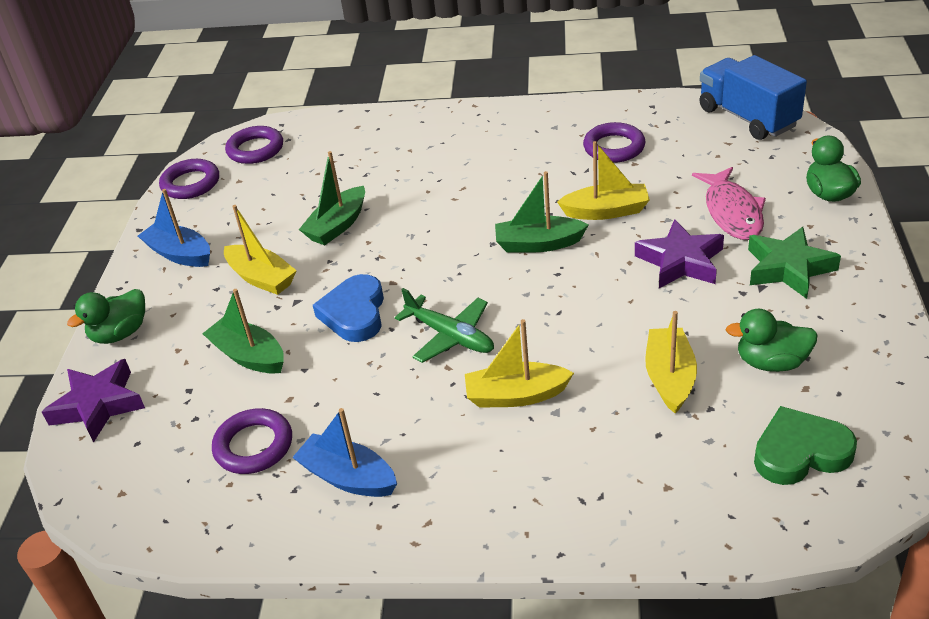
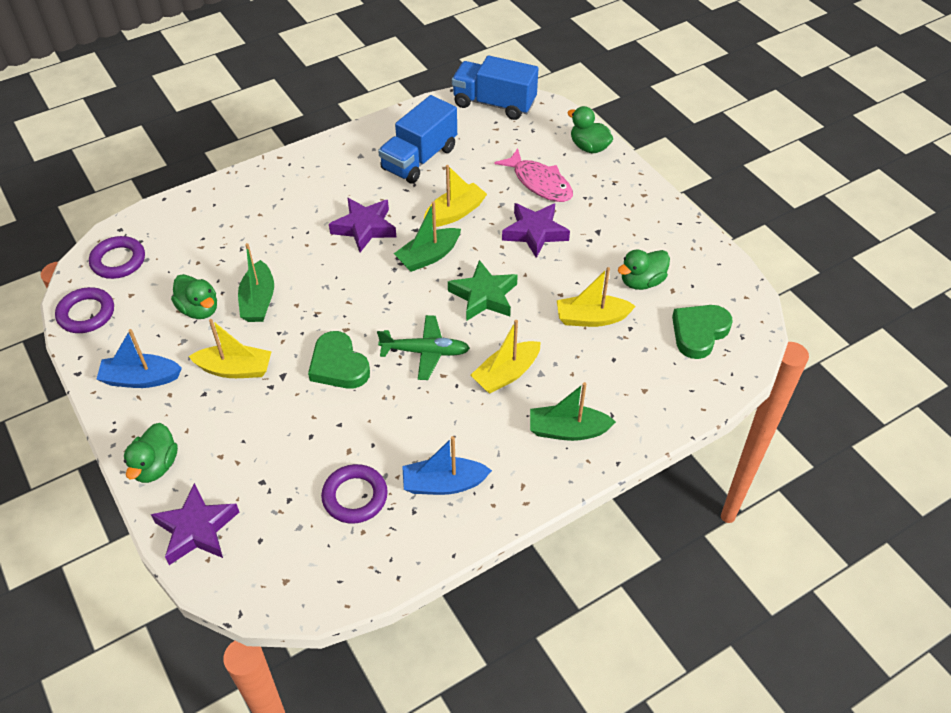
camera: 40 degrees left, 10 degrees up
(249, 356) = (285, 434): green boat -> green boat (567, 430)
(281, 214) = (199, 309): none -> green duck
(354, 313) = (338, 365): blue heart -> green heart
(497, 194) = (364, 228): none -> purple star
(614, 147) = (419, 159): purple ring -> blue truck
(670, 378) = (591, 318): yellow boat -> yellow boat turned 60 degrees counterclockwise
(788, 268) = (604, 212): green star -> green star (484, 296)

